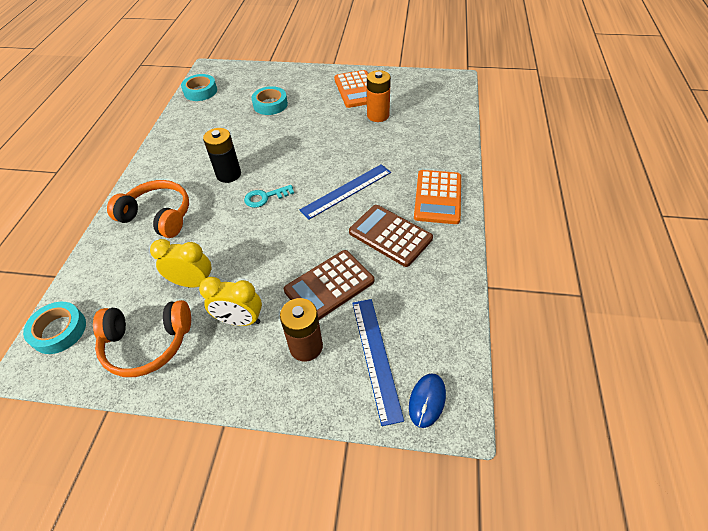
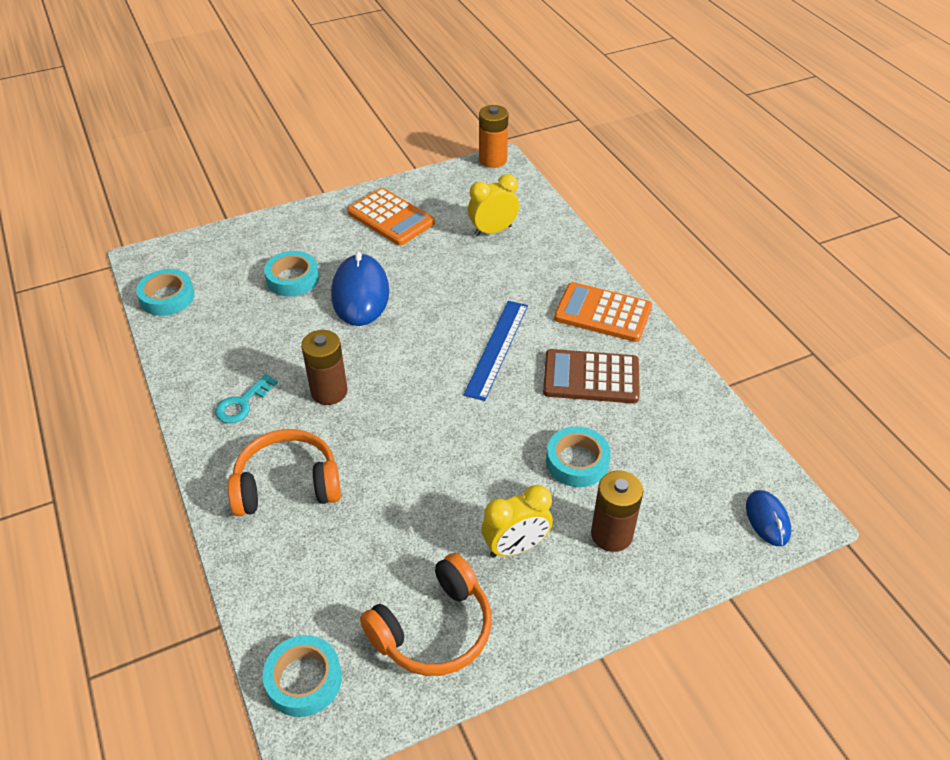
camera: 35 degrees left, 5 degrees down
(193, 282) = (418, 537): yellow clock -> yellow clock (493, 231)
(228, 174) = (329, 391): black battery -> brown battery
(265, 197) = (406, 399): turquoise key -> turquoise key (242, 404)
(298, 126) = (360, 293): none -> blue mouse
(329, 286) = (577, 461): brown calculator -> turquoise tape
(376, 357) = (688, 506): blue ruler -> none
(378, 115) = (449, 242): orange battery -> orange battery (492, 160)
(437, 197) = (603, 313): orange calculator -> orange calculator turned 135 degrees clockwise

